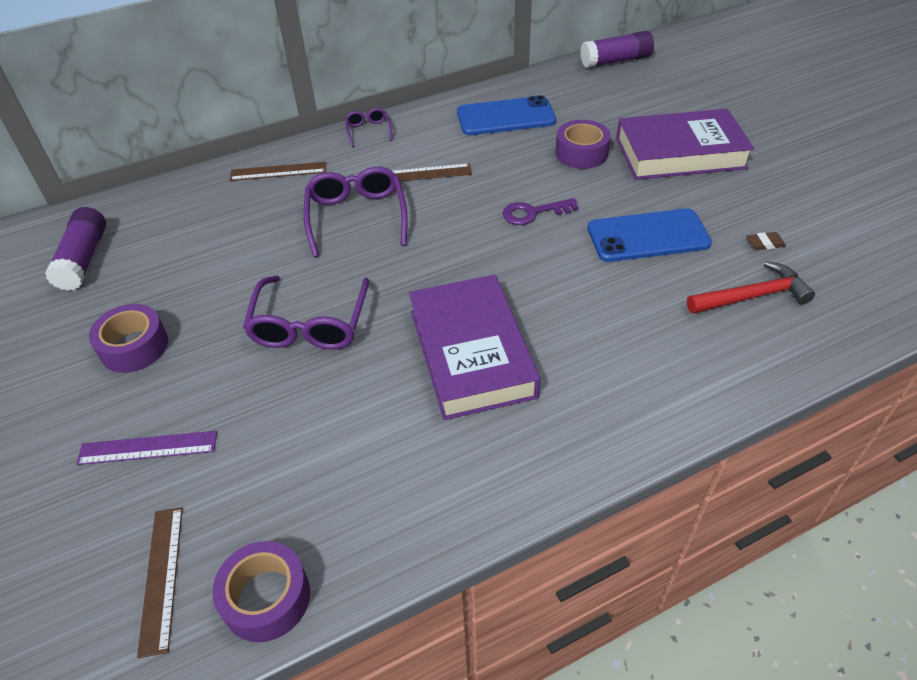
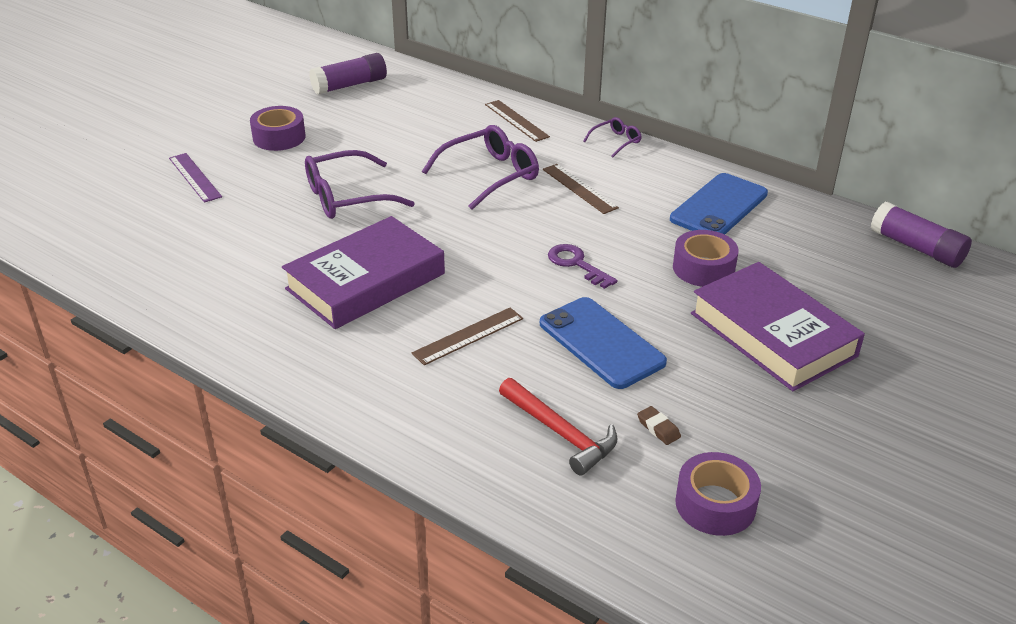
camera: 60 degrees right, 10 degrees down
(162, 577) = (99, 221): brown ruler -> brown ruler (468, 336)
(266, 598) = (99, 264): purple tape -> purple tape (715, 504)
(506, 117) = (719, 206): blue phone -> blue phone turned 75 degrees clockwise

